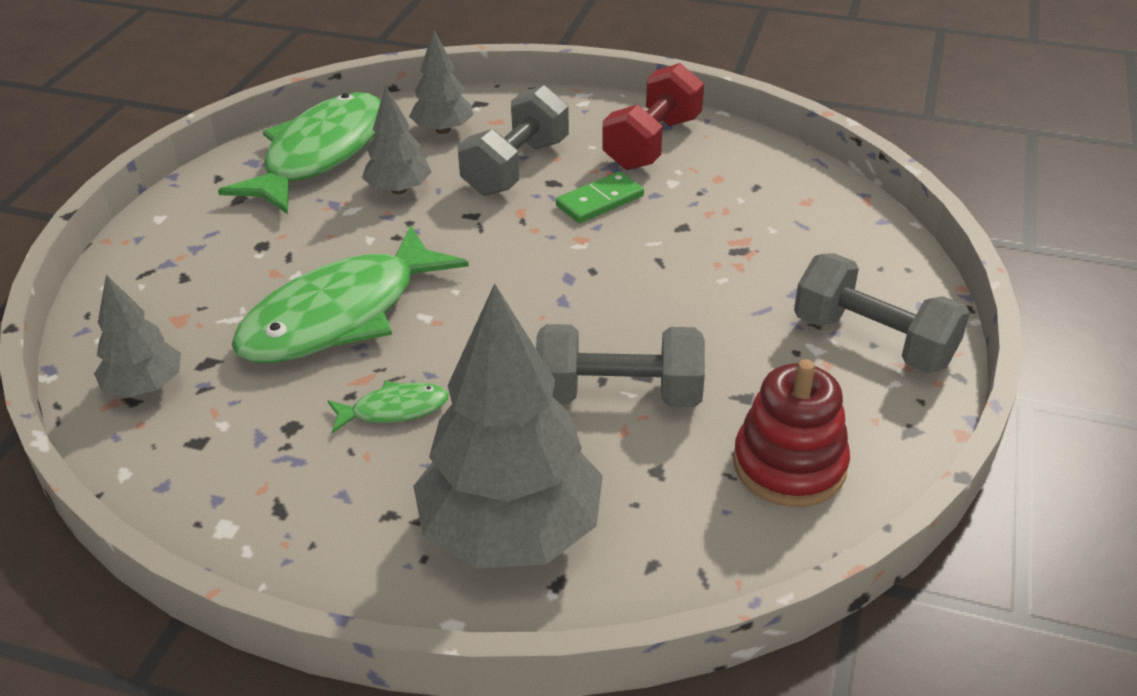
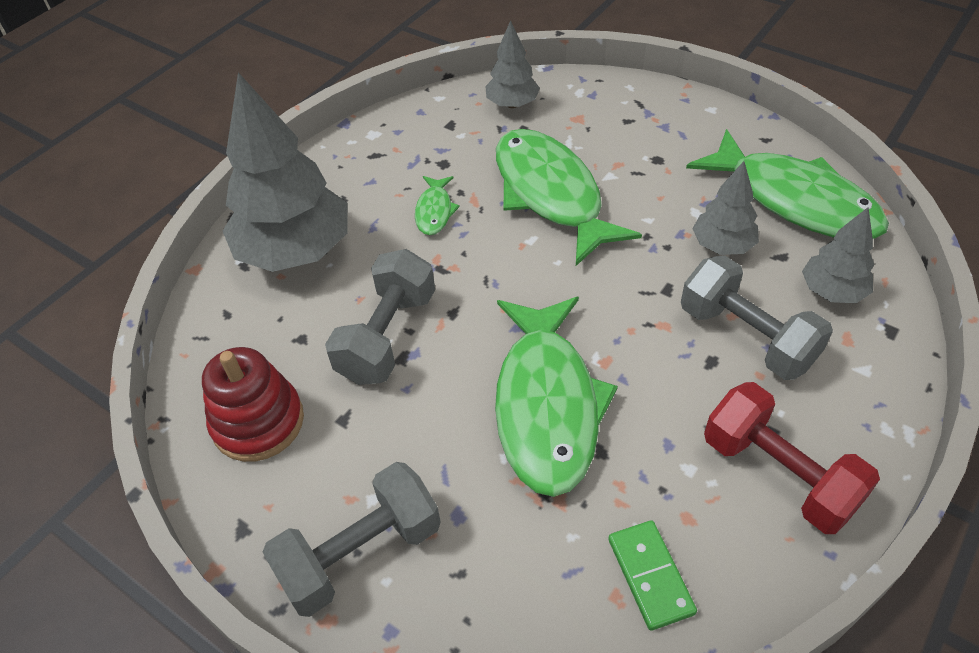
camera: 110 degrees right, 10 degrees up
(599, 201) = (667, 392): green domino -> green domino (650, 576)
(651, 264) = (547, 405): none -> green fish

